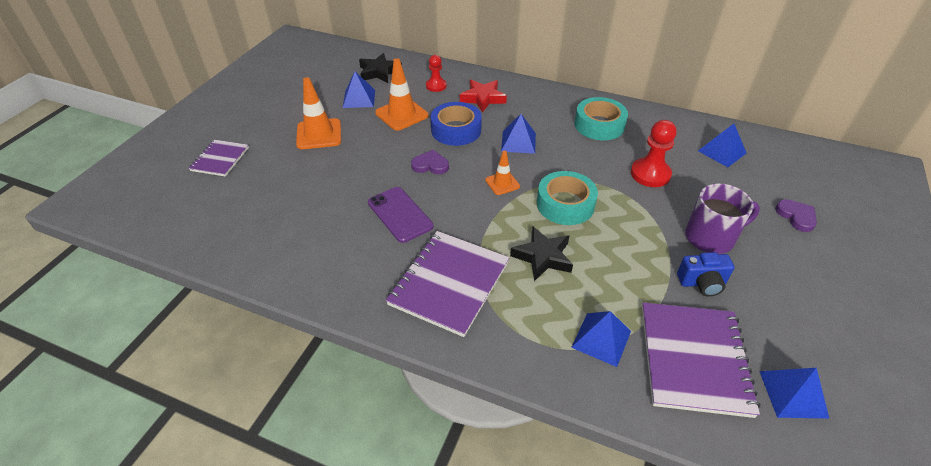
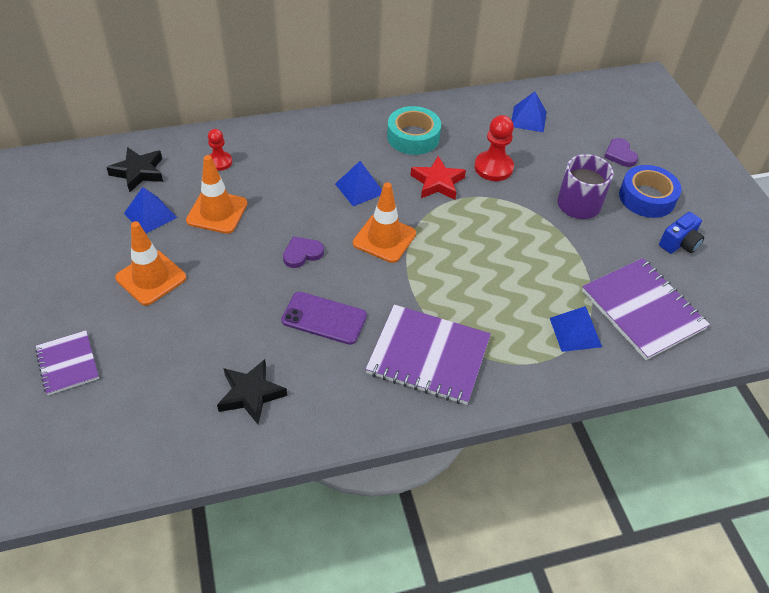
camera: 40 degrees left, 5 degrees up
(449, 283) = (428, 356): purple notebook -> purple notebook turned 60 degrees counterclockwise
(456, 130) = (289, 204): blue tape -> blue tape (647, 197)
(483, 98) = (282, 155): red star -> red star (437, 182)
(502, 183) = (384, 238): orange traffic cone -> orange traffic cone, size x1.71
(542, 257) = (478, 289): black star -> black star (251, 394)
(565, 204) = (453, 231): turquoise tape -> none
(702, 283) = (603, 246): blue camera -> blue camera (679, 243)
(793, 394) = (713, 298): blue pyramid -> none
(796, 216) = (620, 154): purple heart -> purple heart turned 135 degrees counterclockwise

